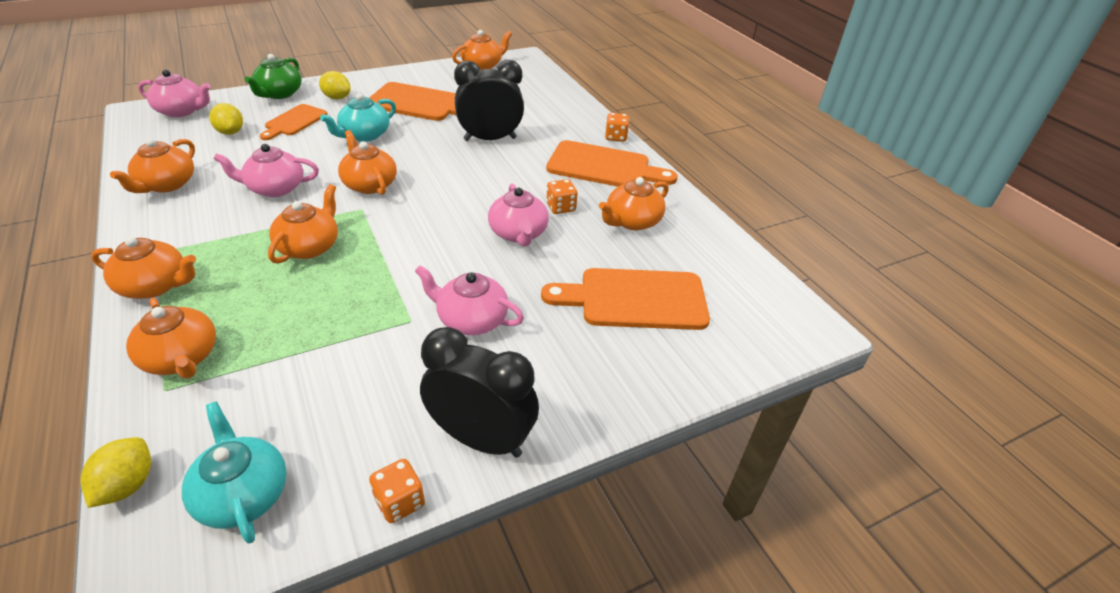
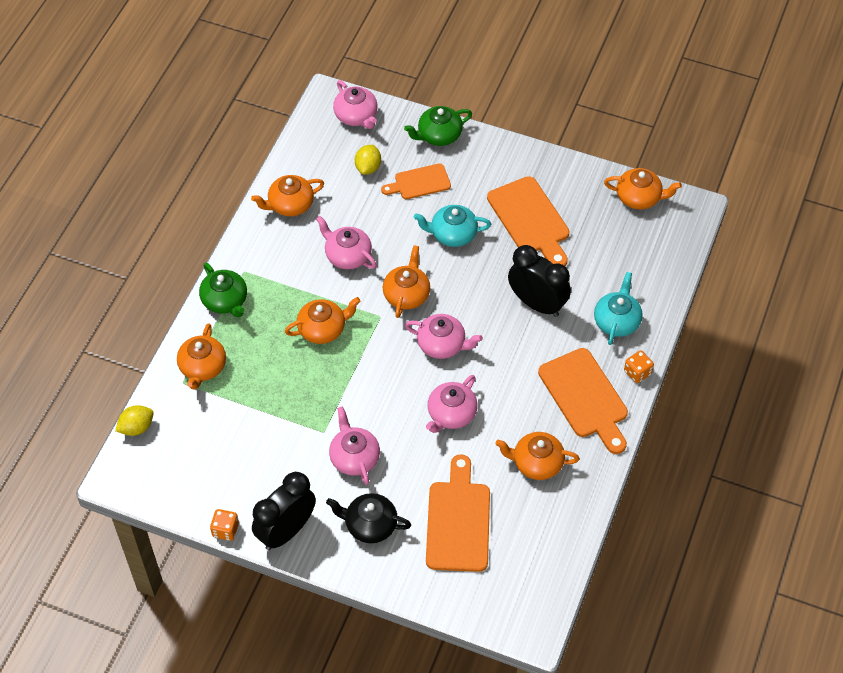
camera: 50 degrees right, 15 degrees up
(155, 286) = (225, 301): orange teapot -> green teapot
(243, 494) = (173, 471): turquoise teapot -> turquoise teapot (617, 321)
(337, 98) = (475, 169): yellow lemon -> none
(446, 197) = (442, 344): none -> pink teapot
(481, 439) = (286, 531): black clock -> black clock turned 120 degrees counterclockwise
(561, 207) = (505, 413): orange dice -> none
(563, 362) = (370, 525): none -> black teapot
(635, 299) = (458, 521): orange cutting board -> orange cutting board turned 45 degrees clockwise

